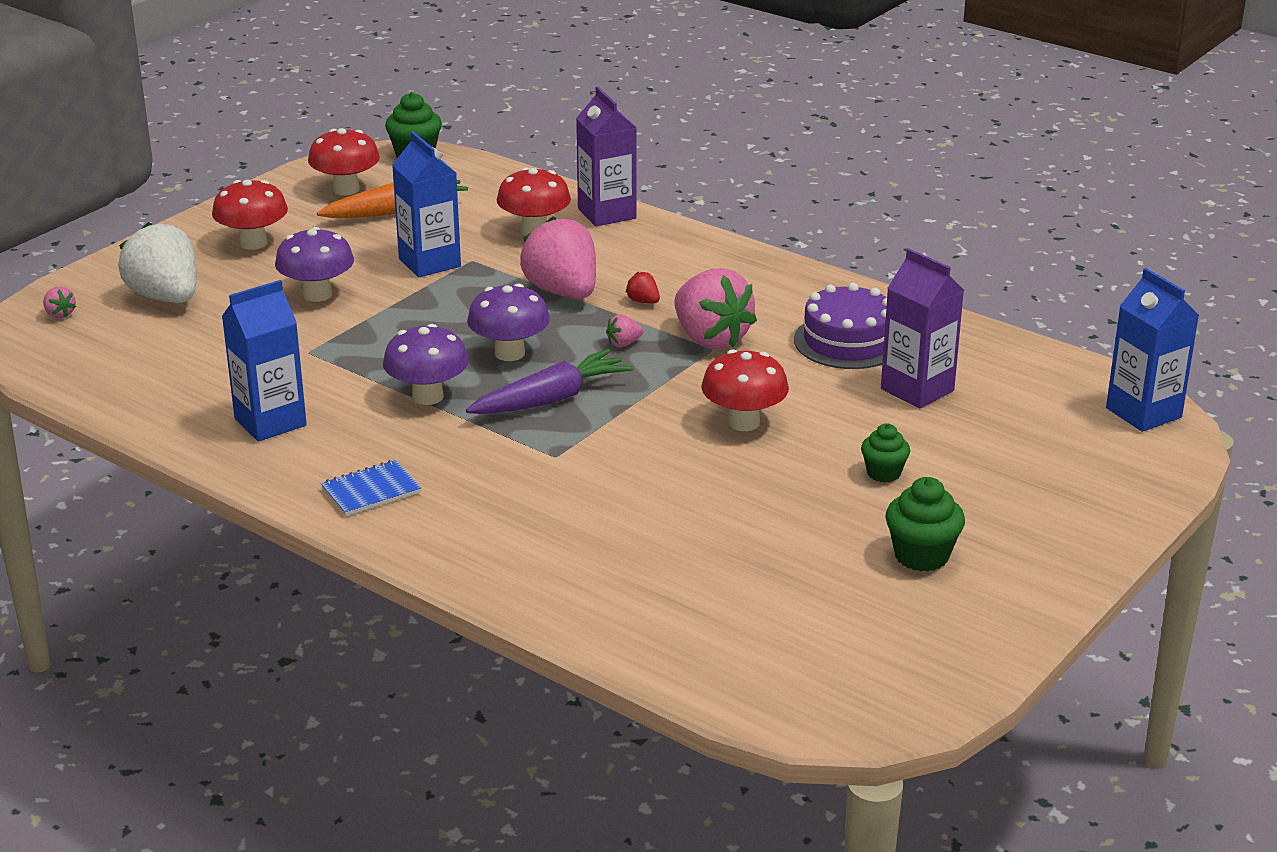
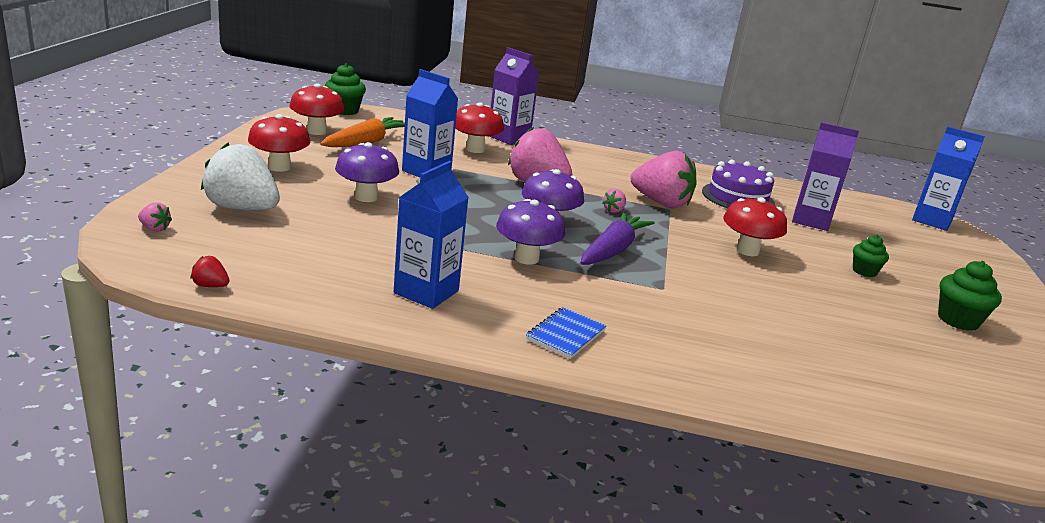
camera: 30 degrees left, 5 degrees down
(643, 301) = (593, 185): red strawberry -> red strawberry (210, 286)

